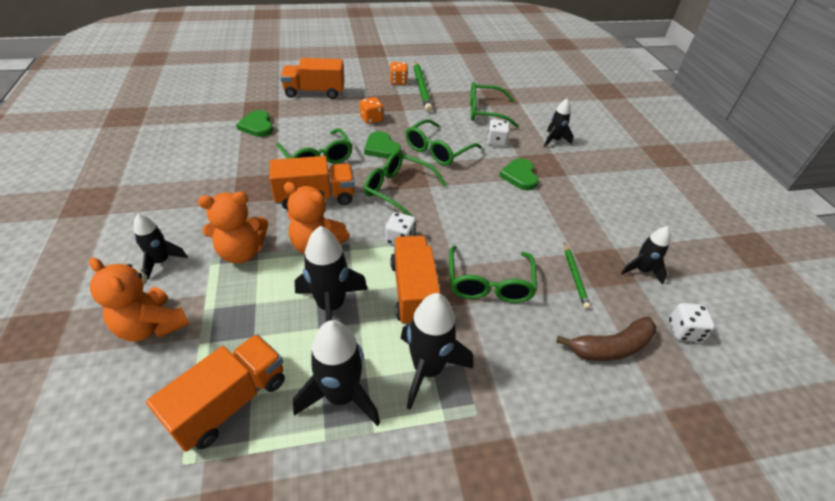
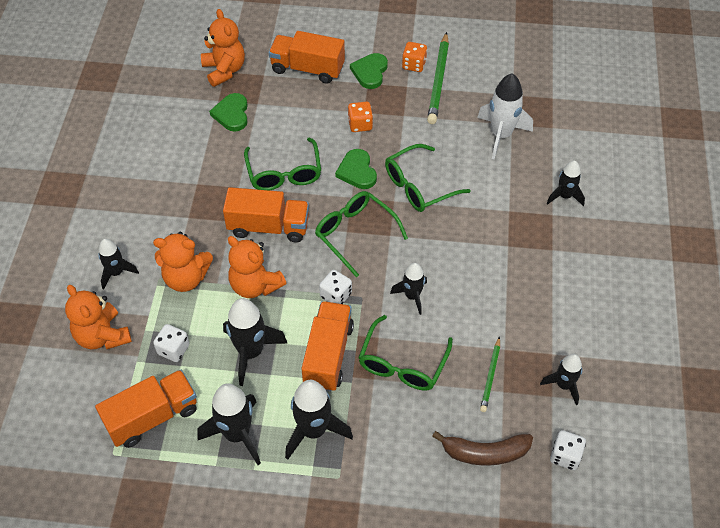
camera: 20 degrees right, 10 degrees up
(243, 100) = (224, 70): none -> orange teddy bear
(471, 227) = (412, 296): none -> black rocket
(485, 112) = (501, 135): green glasses -> white rocket
(496, 141) = (493, 185): white dice -> white dice (173, 349)
(519, 176) = (496, 241): green heart -> green heart (370, 72)

